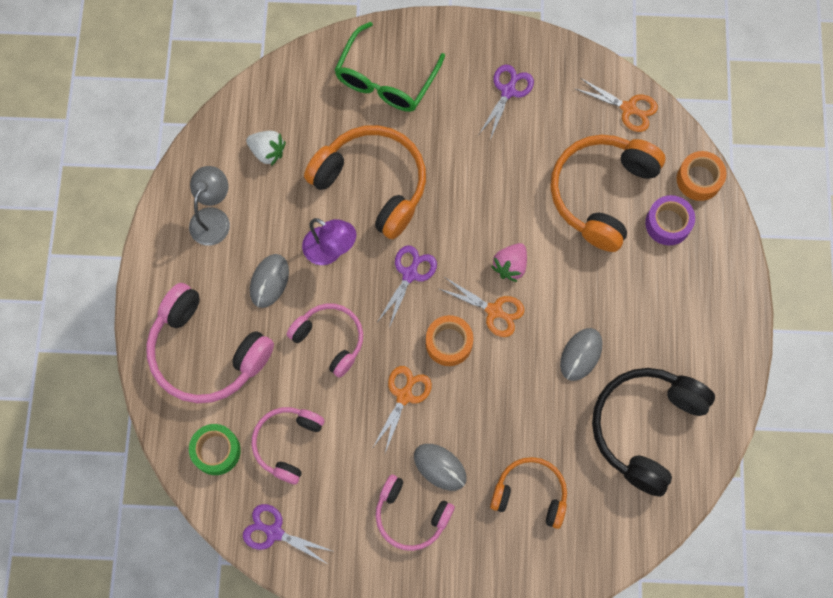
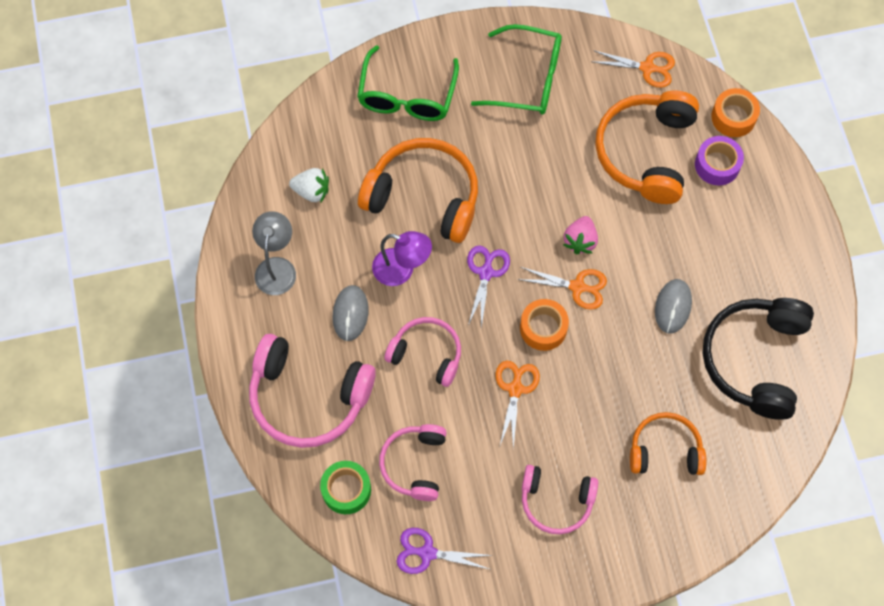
camera: 15 degrees left, 5 degrees down
(440, 467) = (570, 447): grey mouse -> none
(508, 91) = (528, 79): purple scissors -> green glasses

